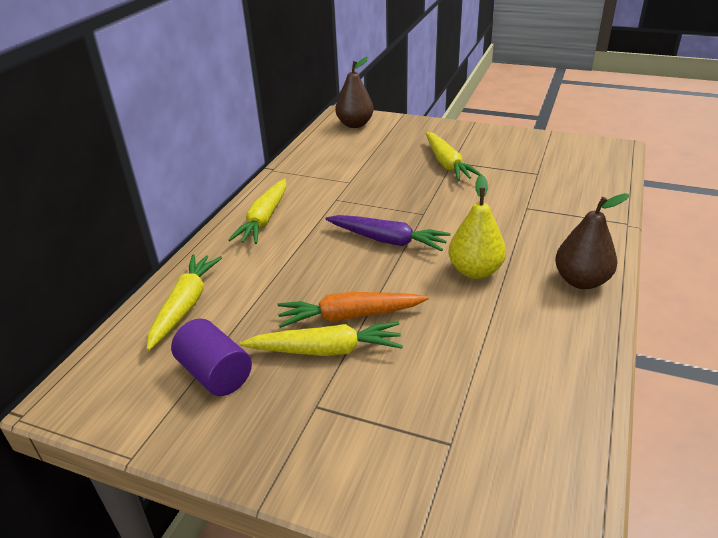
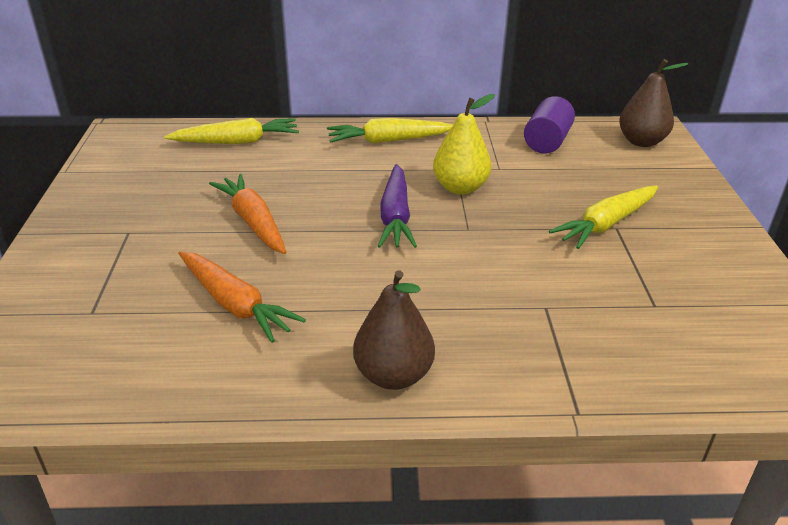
camera: 65 degrees right, 0 degrees up
(215, 374) = (157, 178): purple cylinder -> purple cylinder (547, 142)
(326, 350) = (200, 221): yellow carrot -> none
(473, 344) = (235, 304): none -> orange carrot
(475, 271) = (369, 285): yellow pear -> yellow pear (460, 188)

